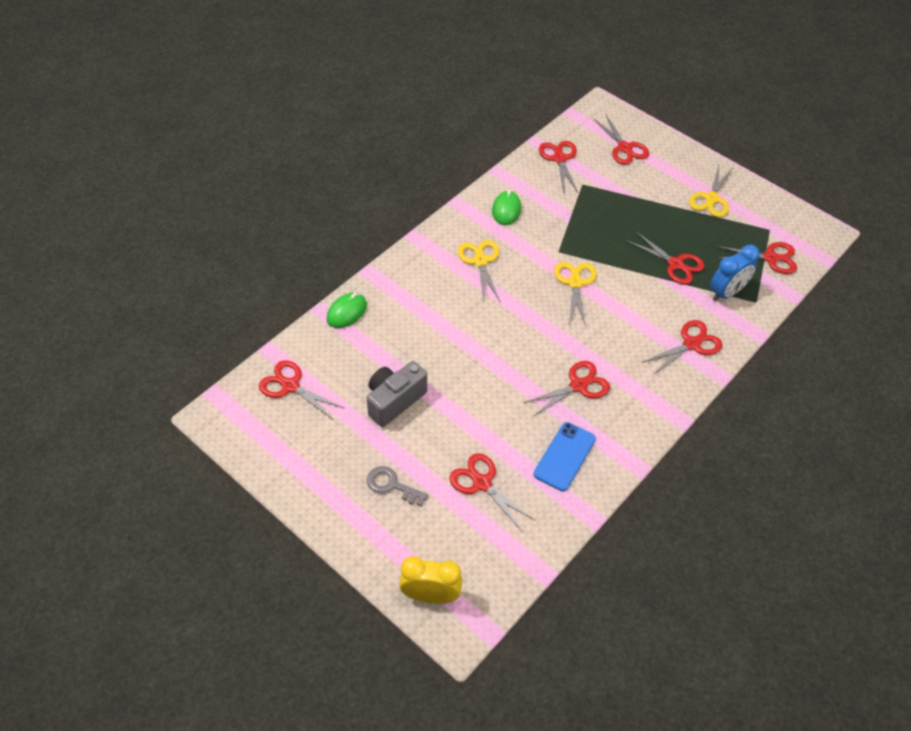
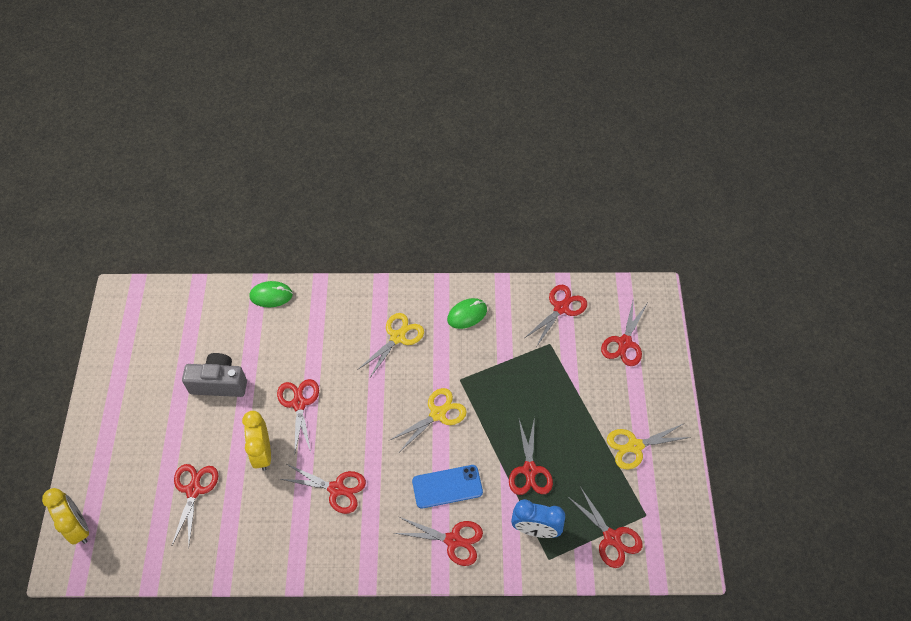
camera: 50 degrees right, 5 degrees up
(290, 386) = (179, 315): red scissors -> red scissors (299, 404)
(391, 485) = (147, 436): grey key -> none
(495, 413) = (262, 453): none -> yellow clock
(564, 456) = (262, 527): blue phone -> blue phone (447, 487)

